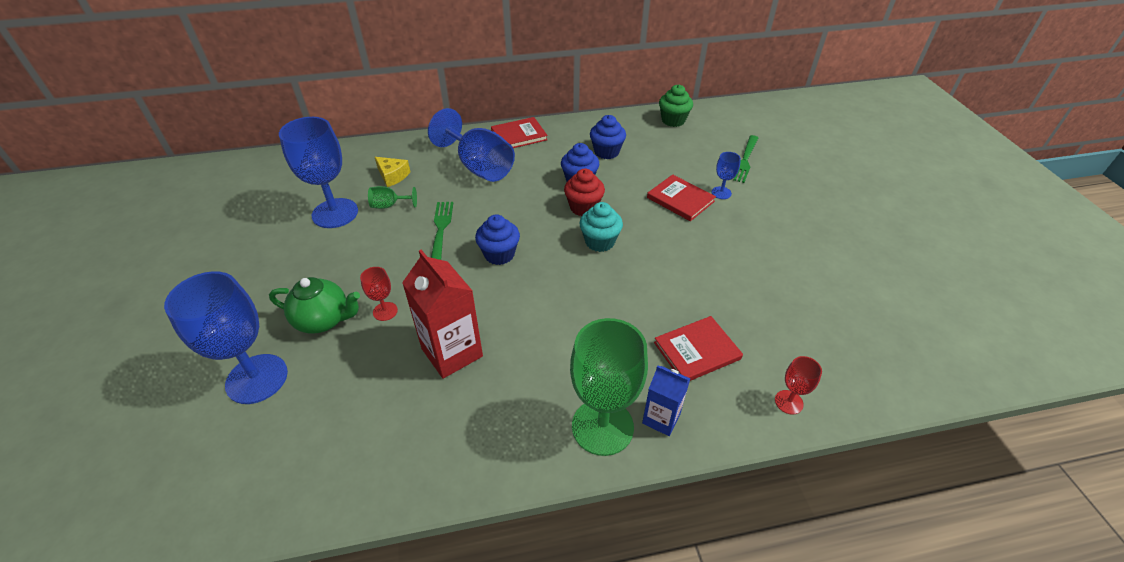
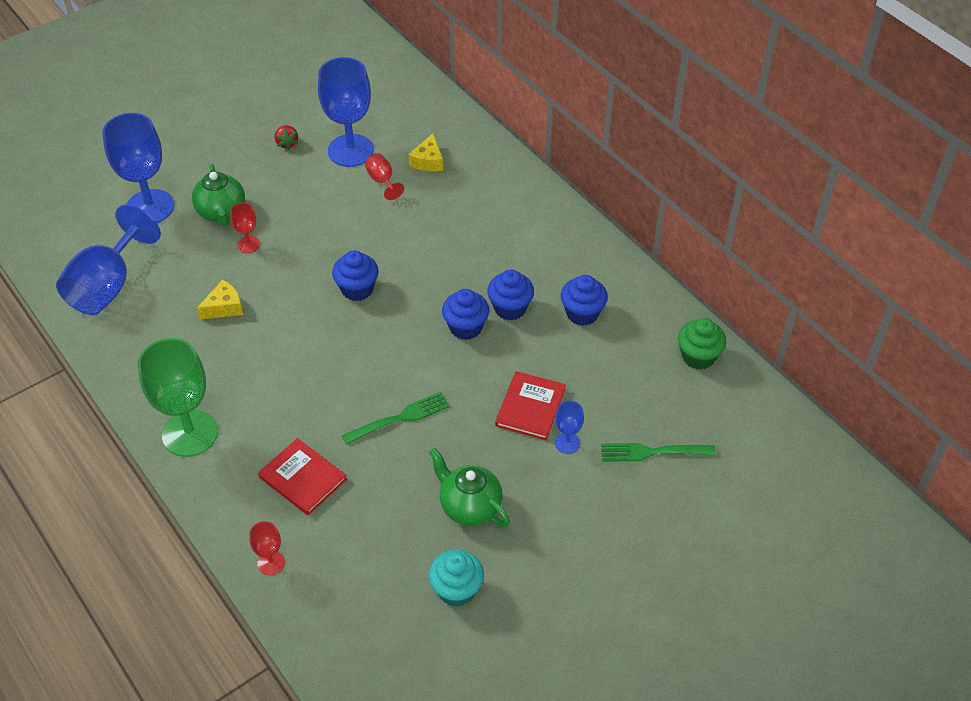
camera: 65 degrees right, 5 degrees up
(282, 249) = (287, 143): none -> red strawberry
(389, 206) = (382, 181): green goblet -> red goblet
(441, 230) = (369, 233): green fork -> green fork (399, 418)
(452, 352) = (224, 307): red carton -> yellow cheese
(479, 167) = (484, 218): blue goblet -> blue goblet (108, 286)
(519, 135) = (564, 226): red book -> none
(583, 207) = (465, 327): red cupcake -> blue cupcake
(599, 242) = (417, 359): turquoise cupcake -> turquoise cupcake (456, 590)
(661, 418) = (214, 471): blue carton -> none
(763, 257) = (469, 506): none -> green teapot

